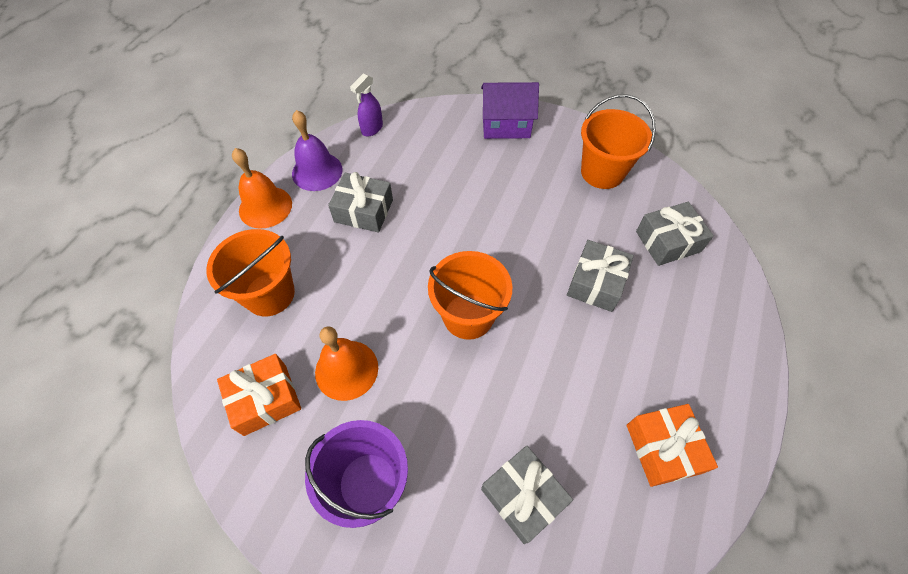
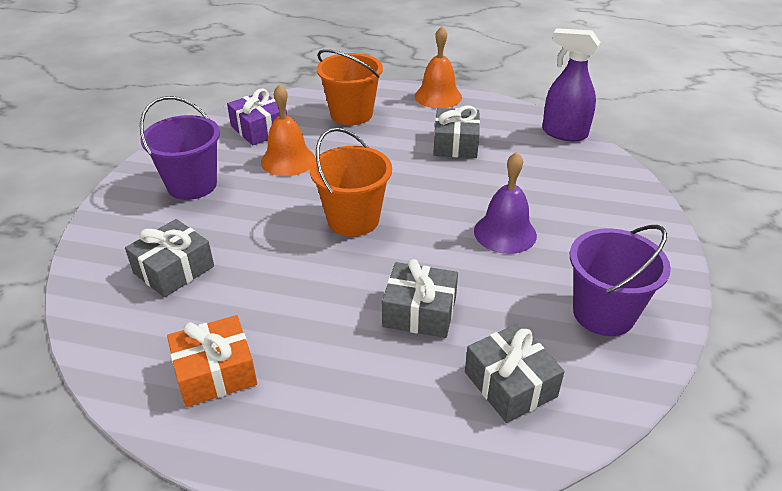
camera: 80 degrees right, 20 degrees down
(265, 399) = (259, 129): orange gift -> purple gift
(317, 171) = (490, 113): purple bell -> purple bell (505, 233)
(372, 129) = (563, 133): purple spray bottle -> purple spray bottle, size x1.60
(506, 126) = (632, 222): purple house -> none
(602, 172) = (603, 313): orange bucket -> purple bucket

